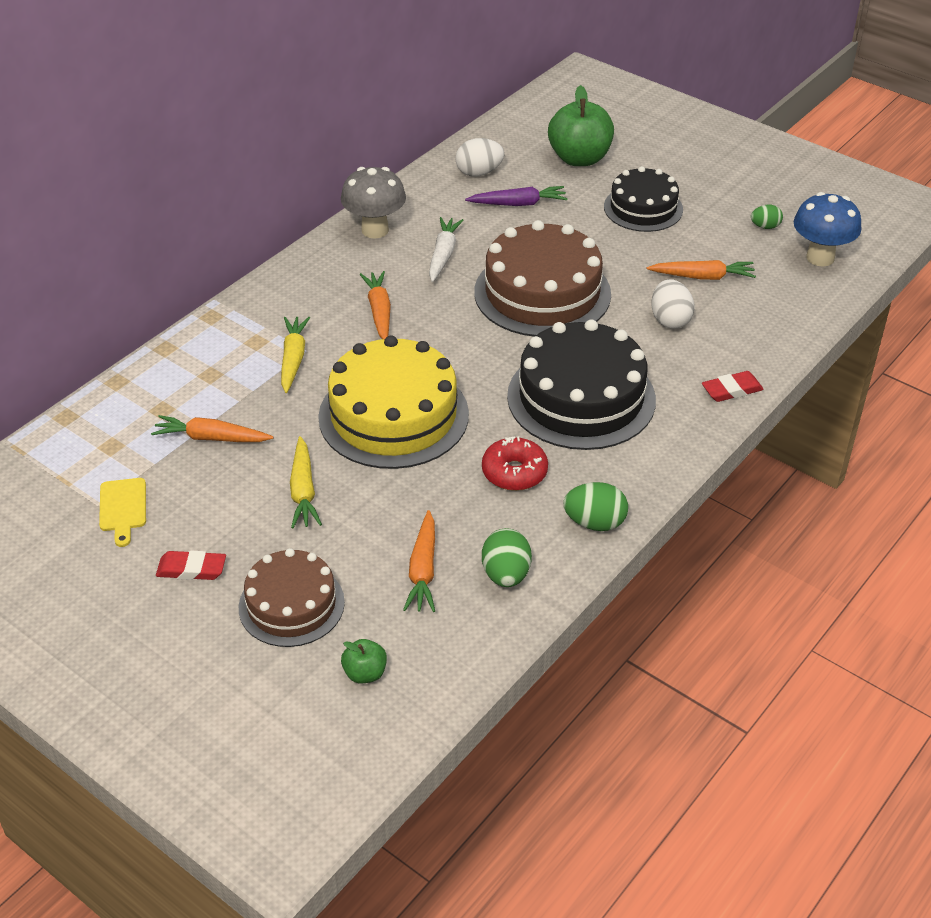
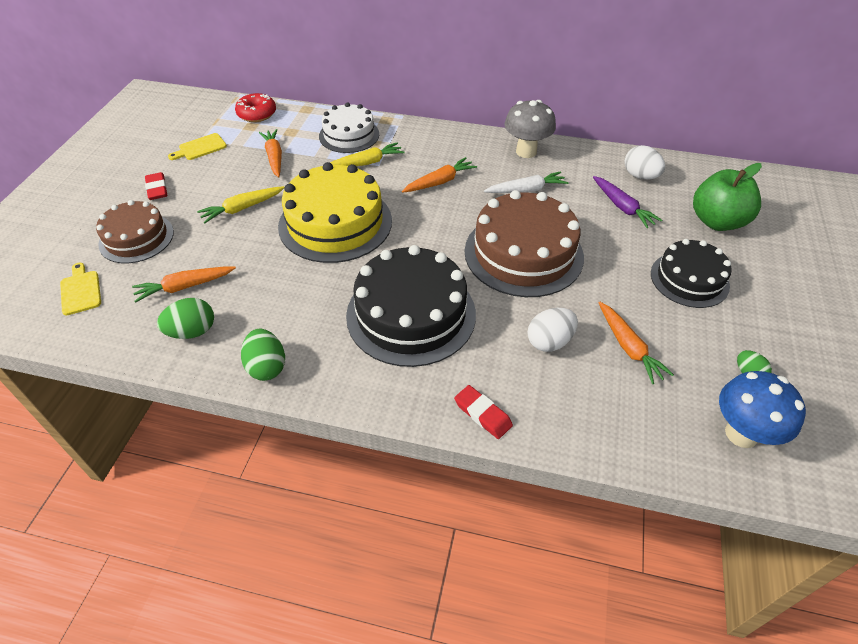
camera: 65 degrees right, 5 degrees up
(218, 358) = (349, 135): none -> white cake
(365, 673) = (80, 291): green apple -> yellow cutting board
(514, 472) = (304, 302): red donut -> red donut (257, 114)

